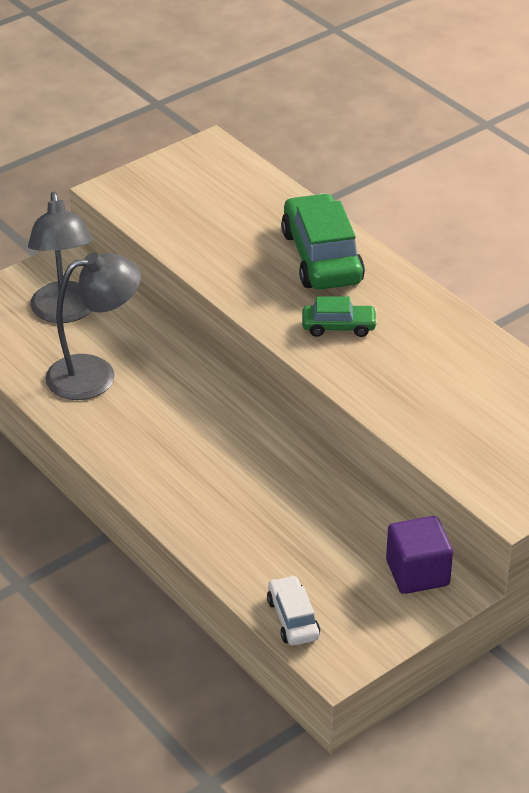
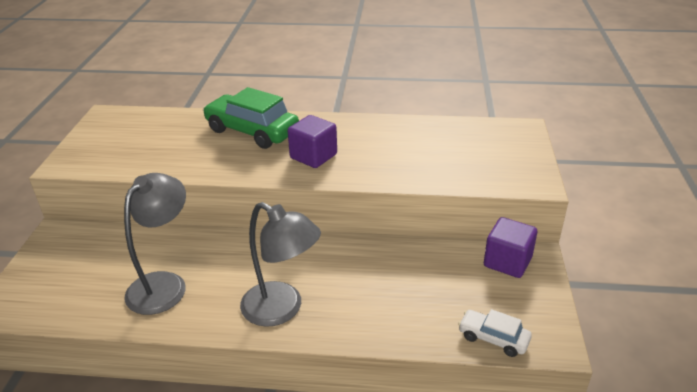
camera: 45 degrees left, 5 degrees down
(65, 312) = (93, 261): grey lamp -> grey lamp (282, 309)
(338, 327) = (313, 156): green car -> purple cube

